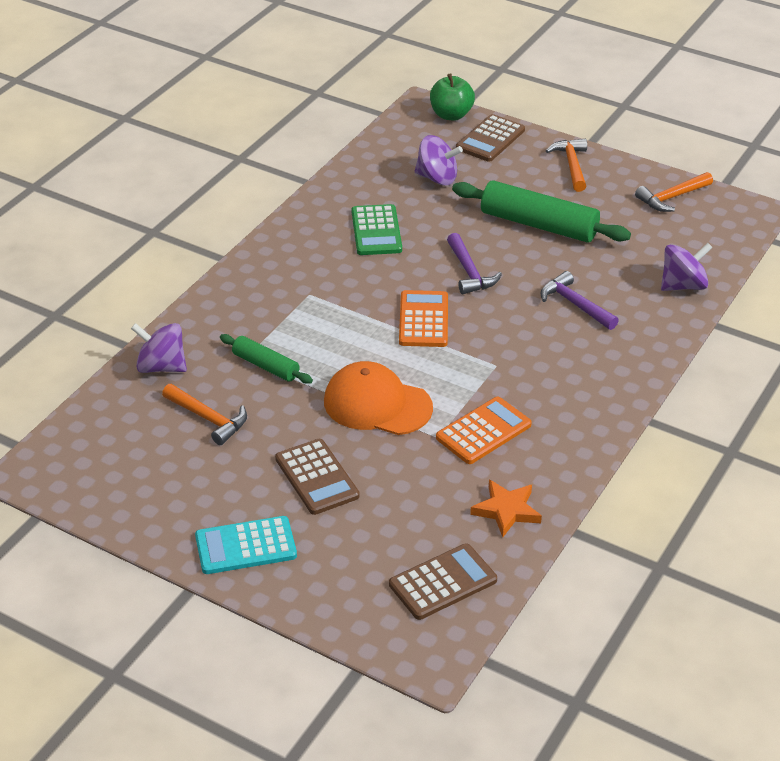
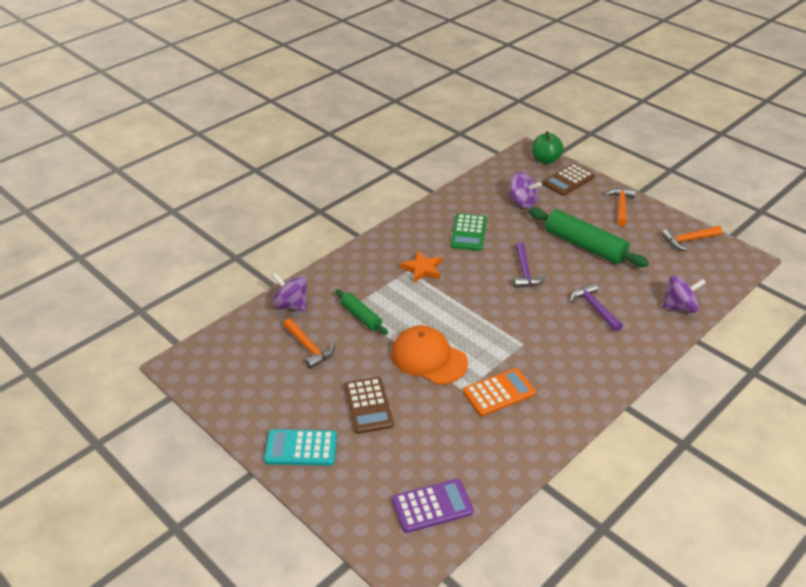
camera: 15 degrees right, 0 degrees up
(423, 320) = (481, 301): orange calculator -> none
(443, 582) = (432, 506): brown calculator -> purple calculator
(506, 510) = (497, 458): orange star -> orange star (422, 269)

